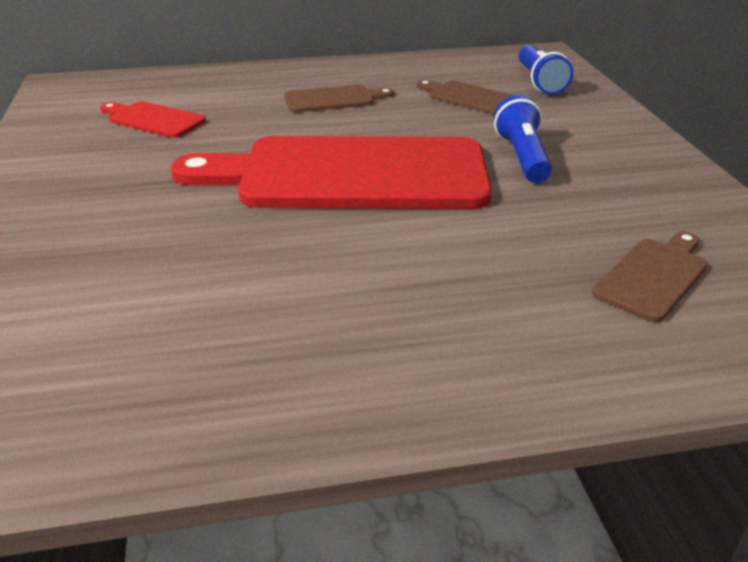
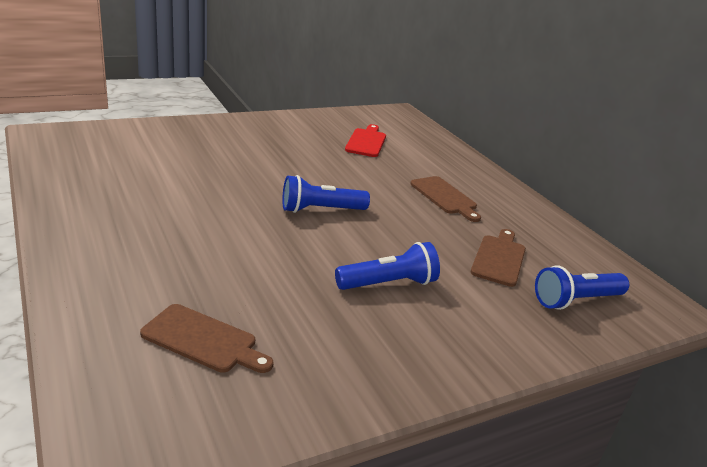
camera: 70 degrees right, 5 degrees down
(351, 174) = (320, 210): red cutting board -> blue flashlight

